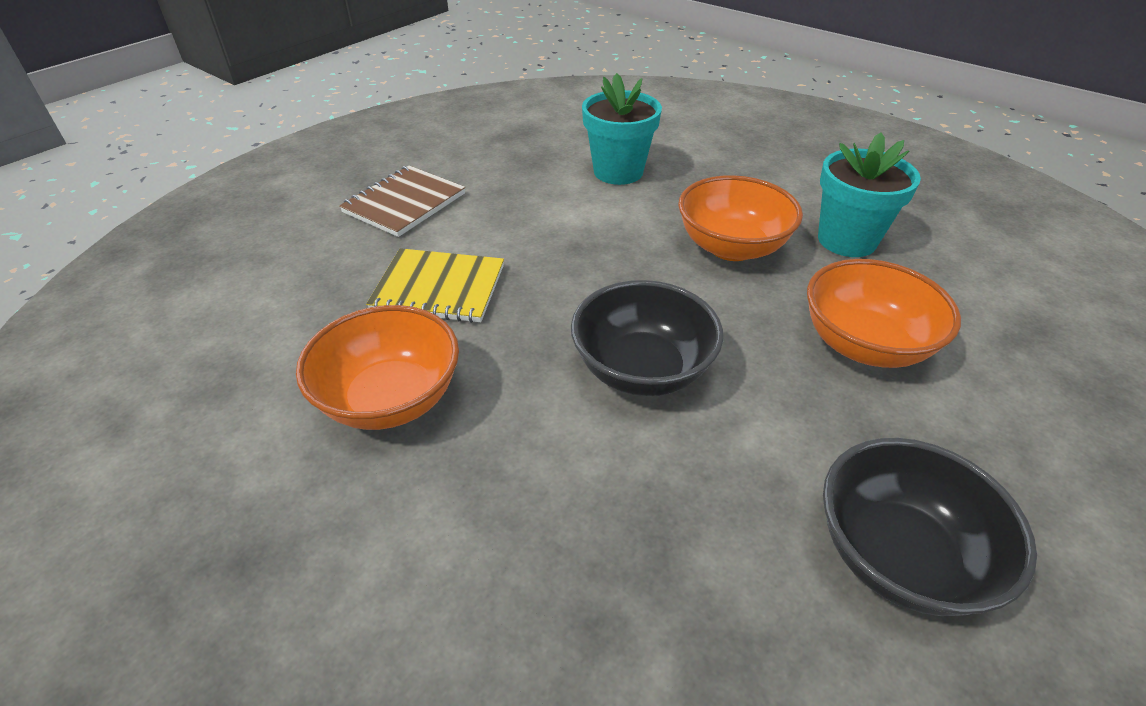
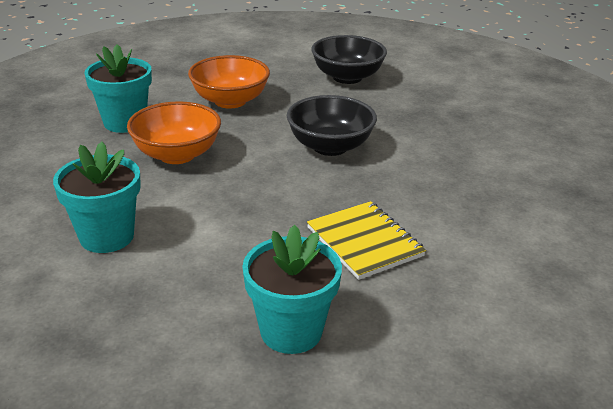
camera: 130 degrees left, 10 degrees down
(390, 399) = (461, 206): orange bowl -> none
(404, 203) = (291, 331): brown notebook -> turquoise flower pot

